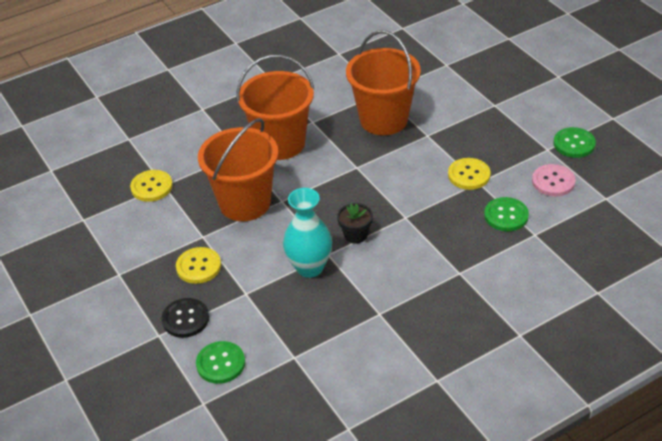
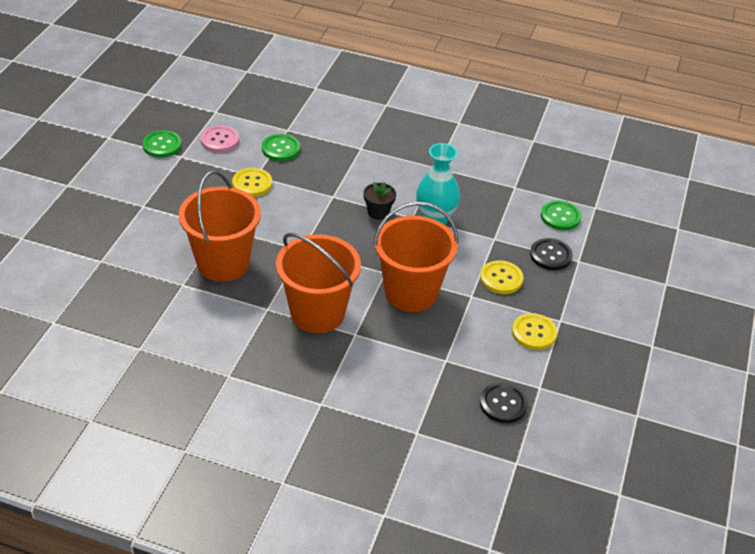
camera: 135 degrees left, 0 degrees up
(95, 191) = (503, 404): none -> black button
(151, 187) = (456, 367): yellow button -> yellow button (534, 333)

